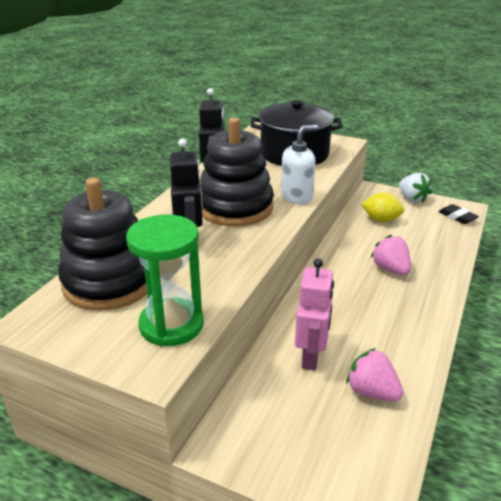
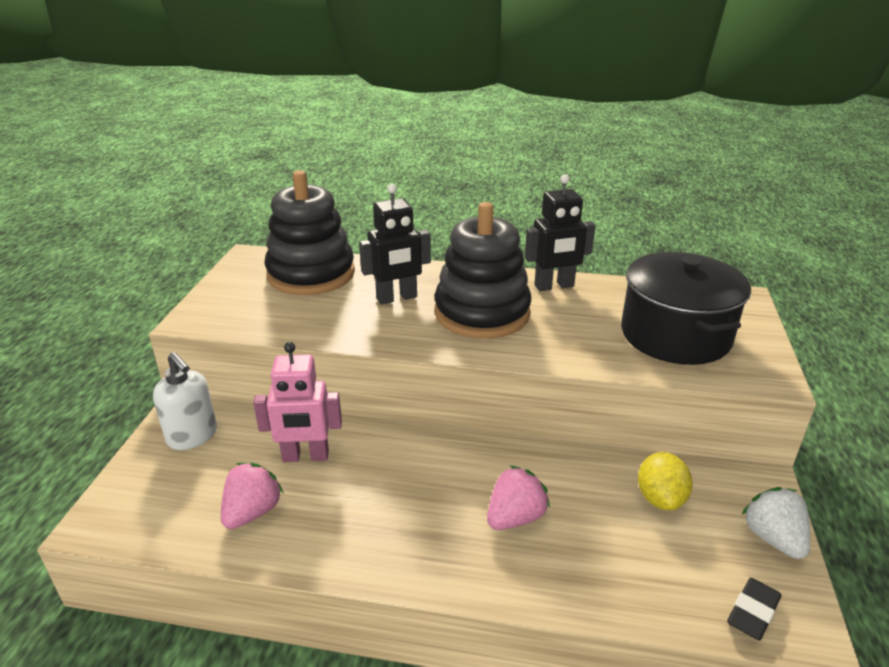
camera: 75 degrees right, 0 degrees up
(171, 325) = (250, 316): green hourglass -> none
(297, 197) = (538, 353): white soap dispenser -> white soap dispenser (192, 436)
(412, 199) = (773, 538): white strawberry -> white strawberry turned 120 degrees clockwise

